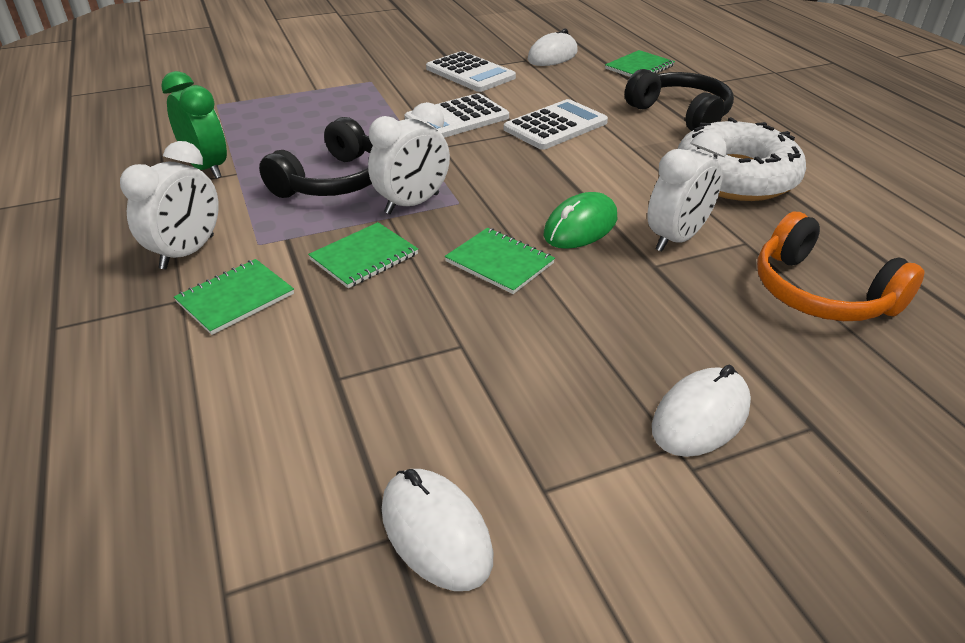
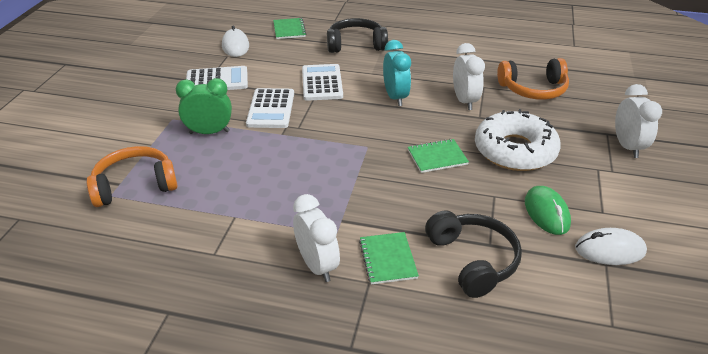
camera: 55 degrees left, 0 degrees up
(207, 168) = (211, 227): green clock -> green clock (209, 132)
(242, 108) = (135, 185): none -> orange headphones
(333, 181) = (293, 180): black headphones -> black headphones (473, 260)
(364, 257) = (390, 198): green notebook -> none
(412, 204) = (352, 162): white clock -> white clock (627, 147)
(580, 227) = (429, 121): green mouse -> green mouse (546, 213)
(600, 182) = (395, 97): none -> turquoise clock
(700, 417) = (586, 155): white mouse -> none
(735, 177) = (430, 62): white donut -> white donut (515, 150)

